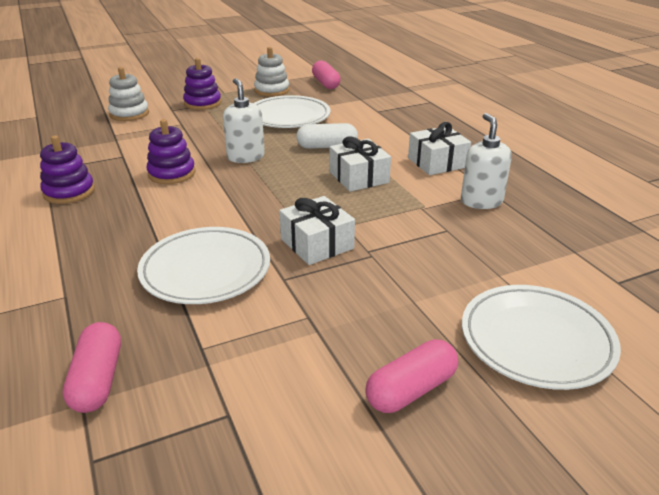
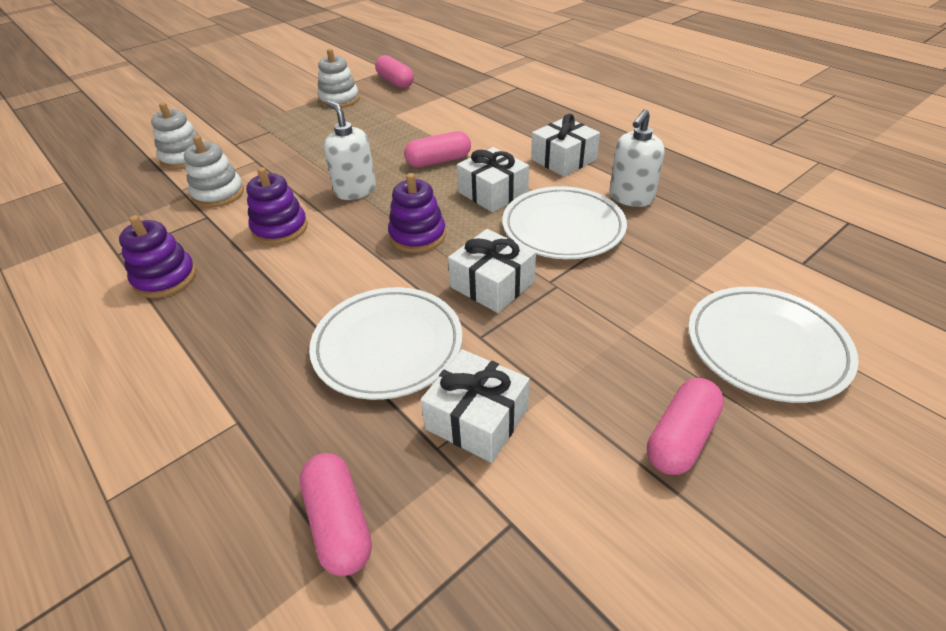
camera: 15 degrees left, 10 degrees up
(140, 142) = (218, 194): none -> white stacking toy
(202, 103) = (267, 129): purple stacking toy -> purple stacking toy (417, 236)
(245, 335) = (477, 418): none -> white gift
(288, 117) = (376, 130): white plate -> white plate (563, 228)
(327, 147) = (438, 161): white capsule -> pink capsule
(481, 201) = (630, 197): white soap dispenser -> white soap dispenser turned 120 degrees counterclockwise

